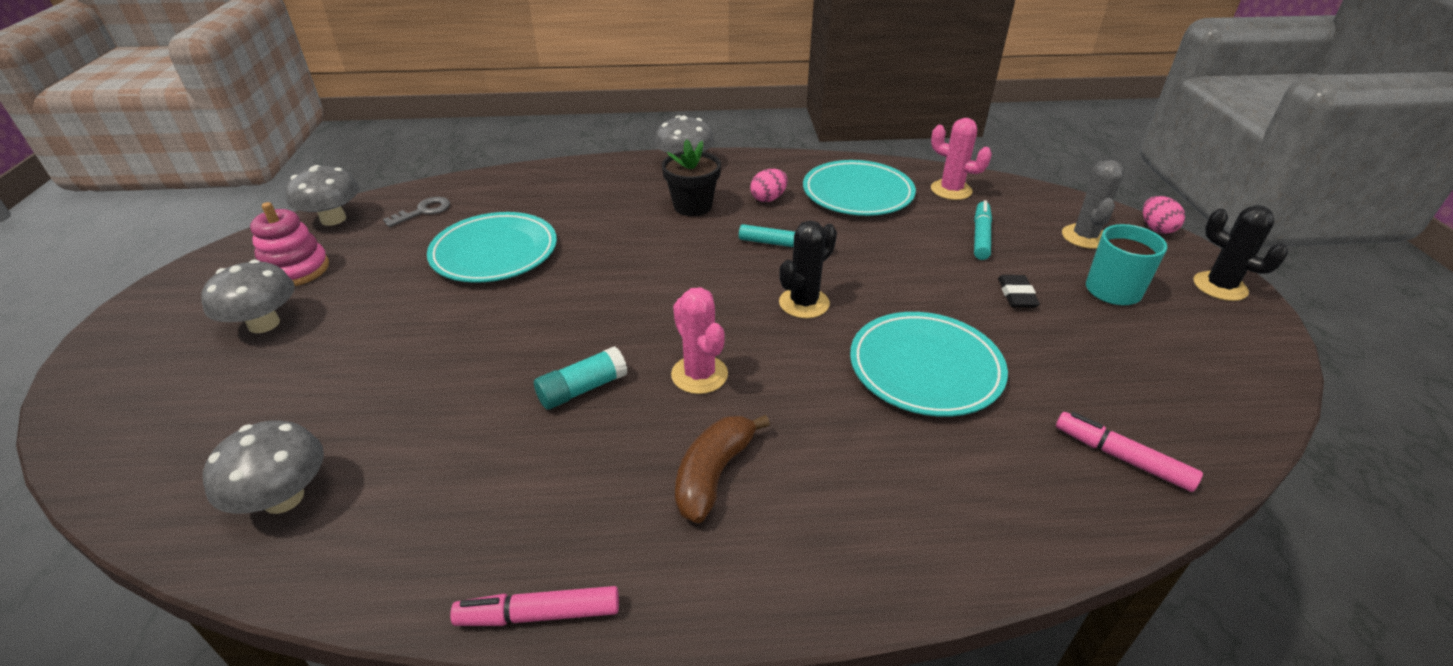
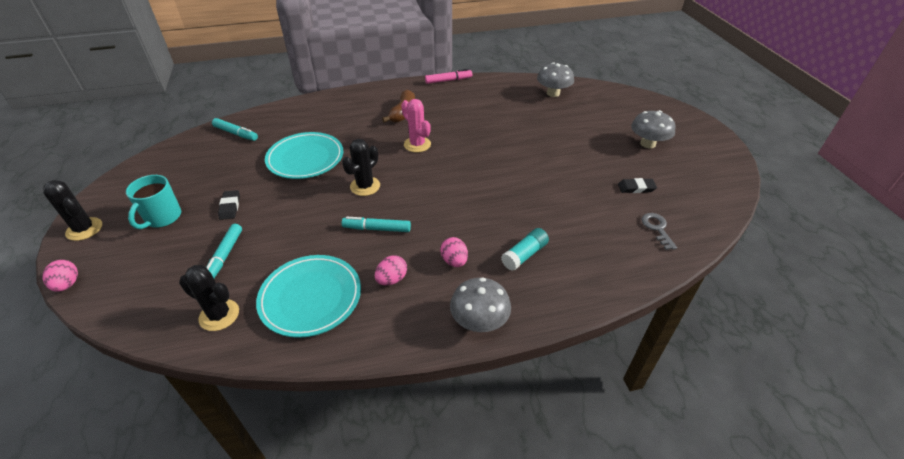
camera: 170 degrees right, 5 degrees up
(296, 270) = (676, 173): pink stacking toy -> none
(333, 219) = (710, 213): grey mushroom -> none
(386, 257) = (636, 188): none -> black eraser
(423, 211) = (657, 228): grey key -> grey key turned 135 degrees clockwise
(494, 252) = (571, 199): turquoise plate -> none
(582, 389) = (469, 133): turquoise glue stick -> turquoise glue stick (524, 255)
(692, 206) = (454, 261): black flower pot -> pink egg
(951, 190) = (219, 315): pink cactus -> black cactus
(1084, 237) = (139, 266): grey cactus -> none
(1121, 458) = (236, 133): pink marker -> turquoise marker

